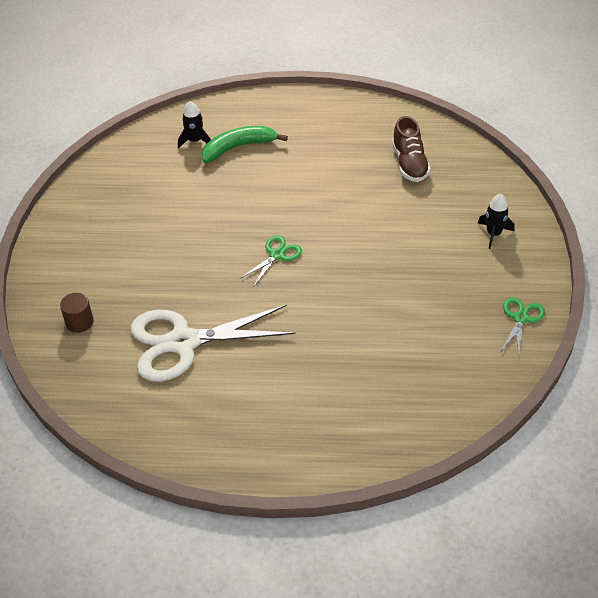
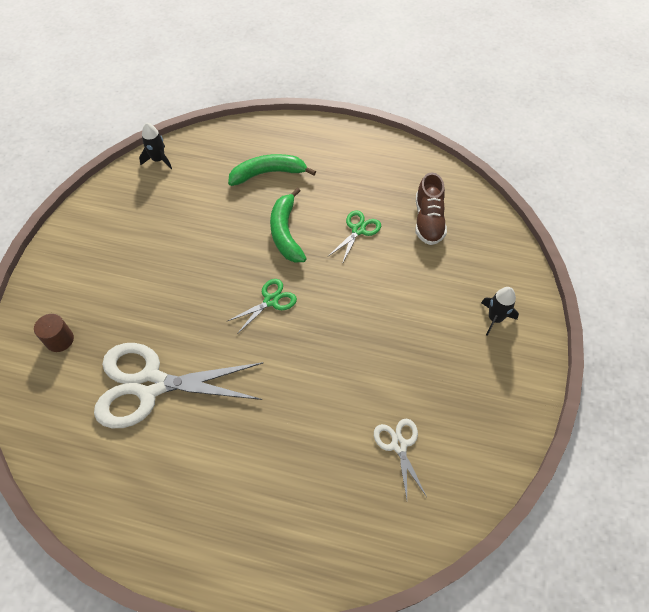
camera: 10 degrees right, 10 degrees up
(195, 140) = (230, 159): black rocket -> black rocket (158, 160)
(273, 195) = (286, 232): none -> green banana
(432, 347) = (399, 445): none -> white scissors
(521, 318) = (501, 429): green scissors -> green scissors (358, 230)

